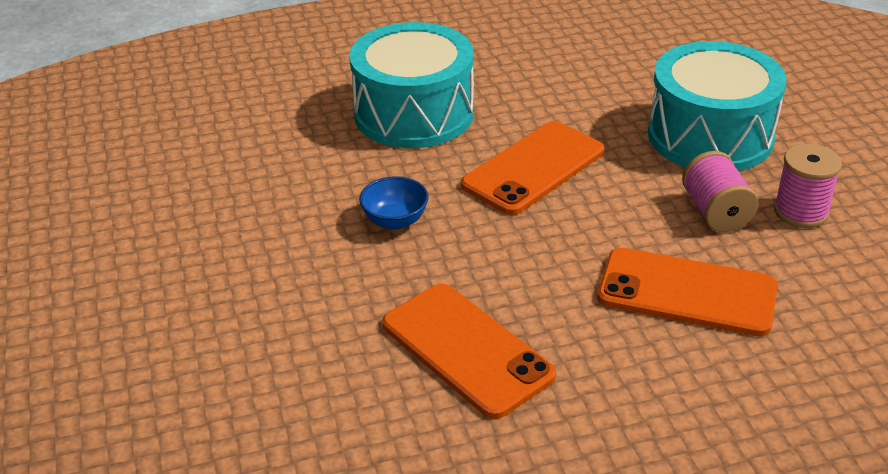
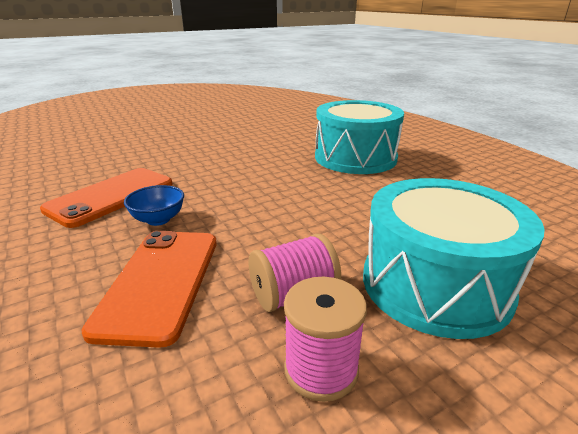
camera: 75 degrees right, 10 degrees down
(395, 221) = (238, 165): blue bowl -> blue bowl (158, 219)
(533, 168) = (317, 199): orange phone -> none

